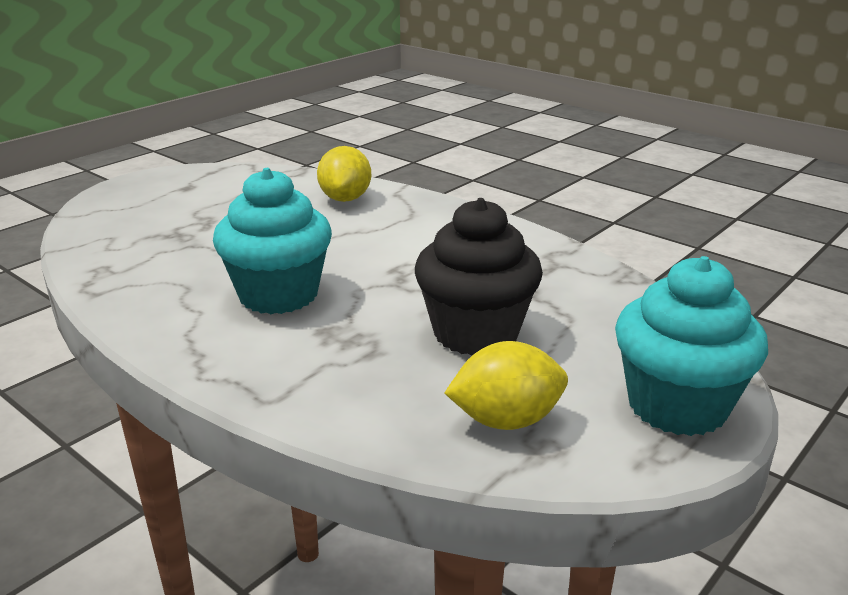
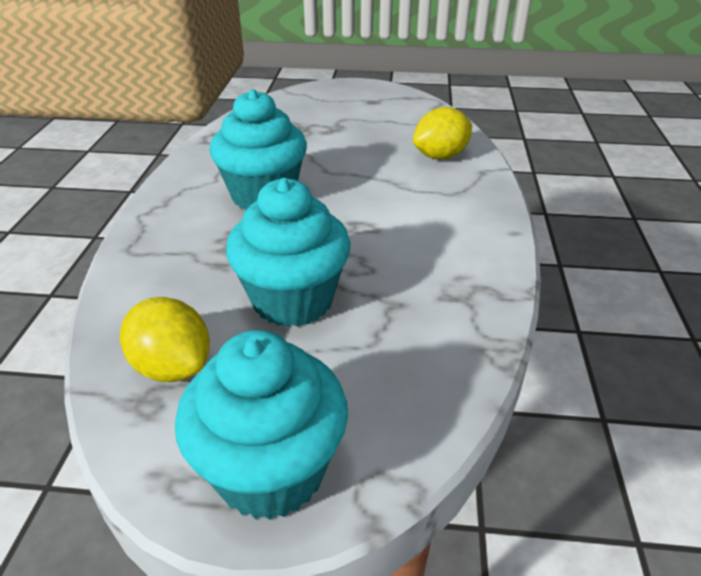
camera: 55 degrees right, 10 degrees up
(476, 333) = (293, 300): black cupcake -> turquoise cupcake

